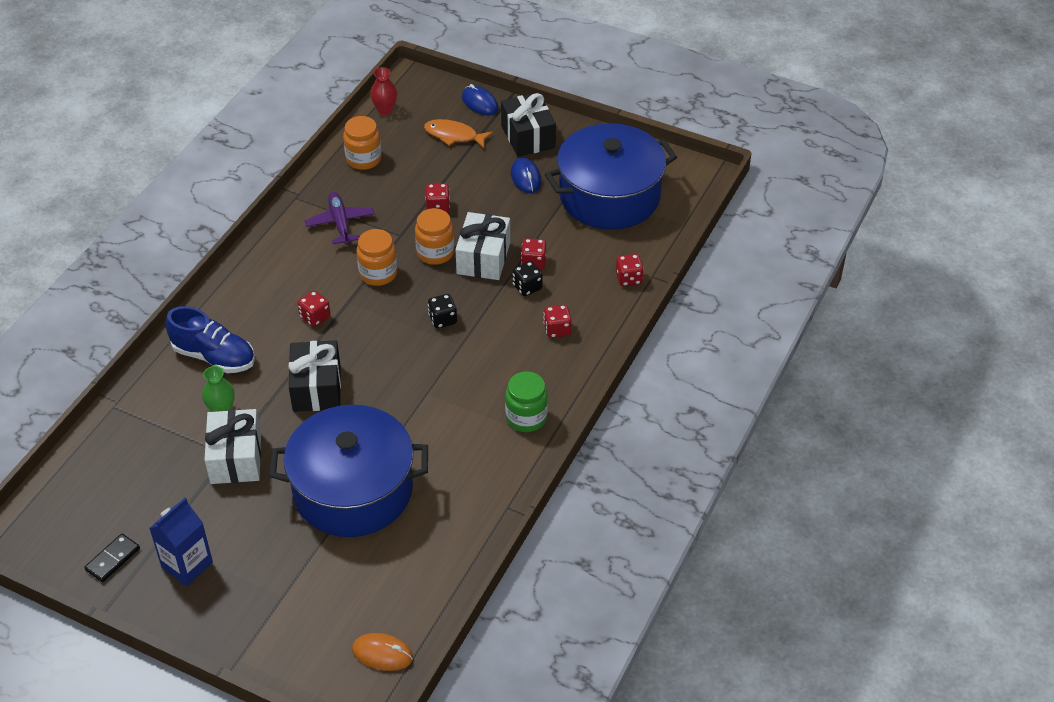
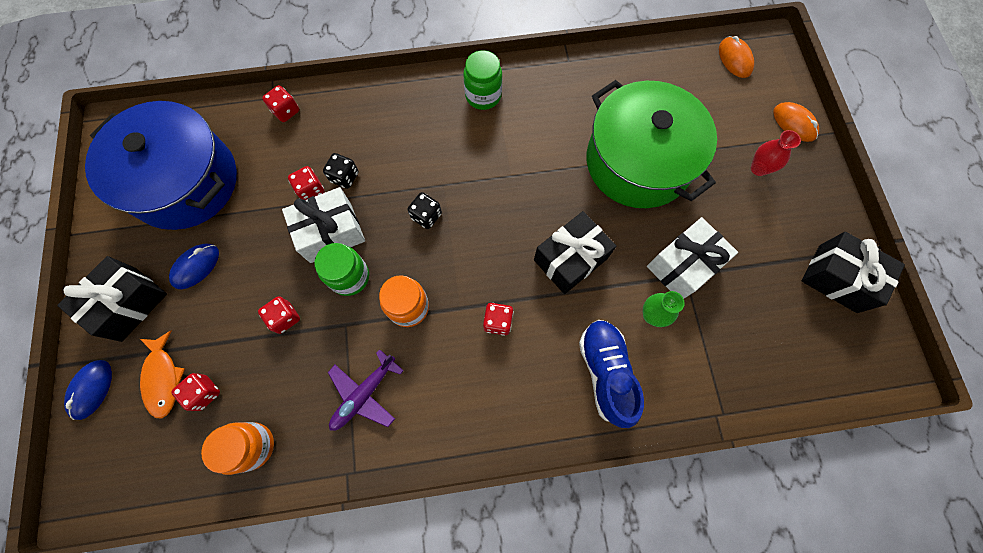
camera: 125 degrees left, 25 degrees up
(112, 559) = (837, 278): black domino -> black gift
(187, 565) = (792, 222): blue carton -> none
(268, 648) = (794, 123): none -> orange mouse
(353, 490) = (638, 162): blue pot -> green pot
(385, 110) = (154, 486): red vase -> red vase (758, 168)
(435, 253) = (349, 277): orange jar -> green jar
(557, 329) = (378, 127): red dice -> red dice (204, 393)

